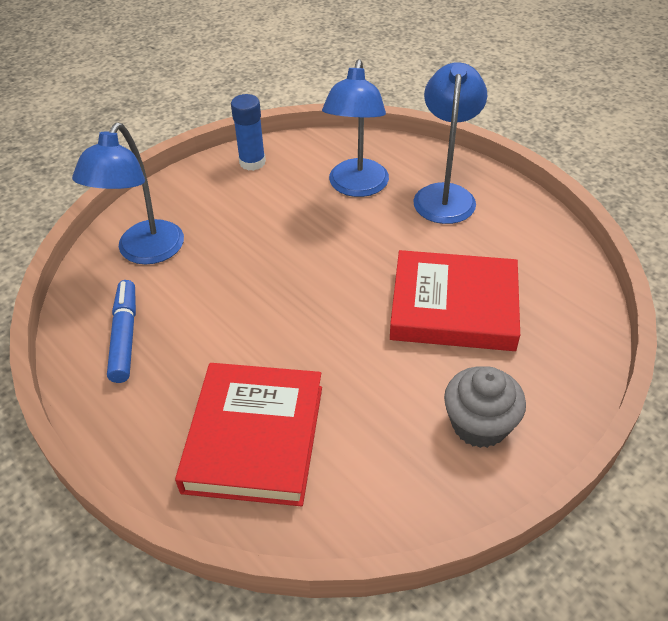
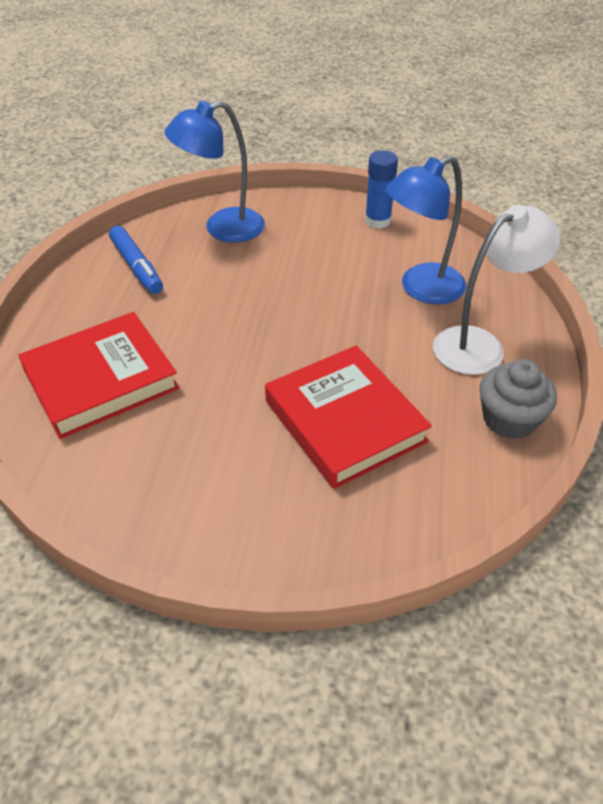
camera: 50 degrees right, 0 degrees up
(125, 336) = (137, 267): blue marker -> blue marker turned 105 degrees clockwise
(445, 195) = (480, 345): blue lamp -> white lamp
(479, 424) = (225, 505): grey cupcake -> grey cupcake (509, 419)

